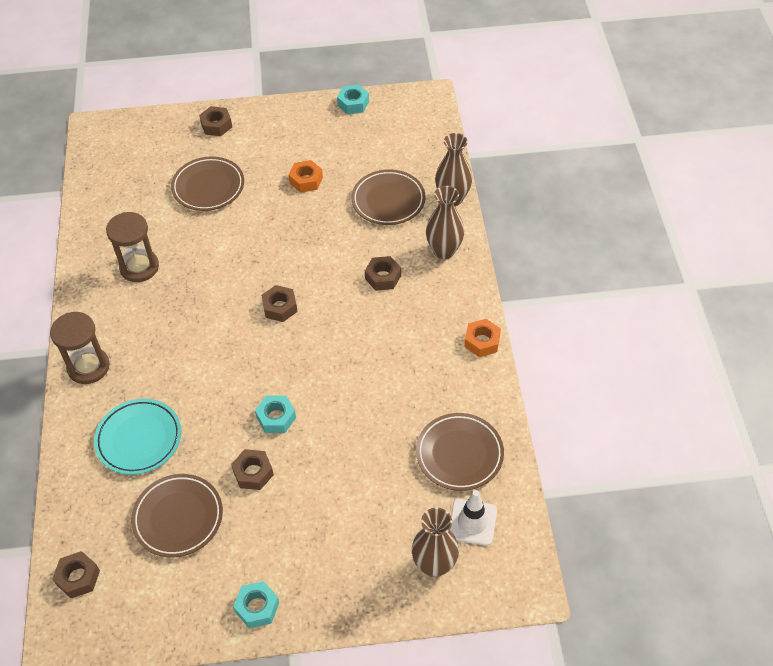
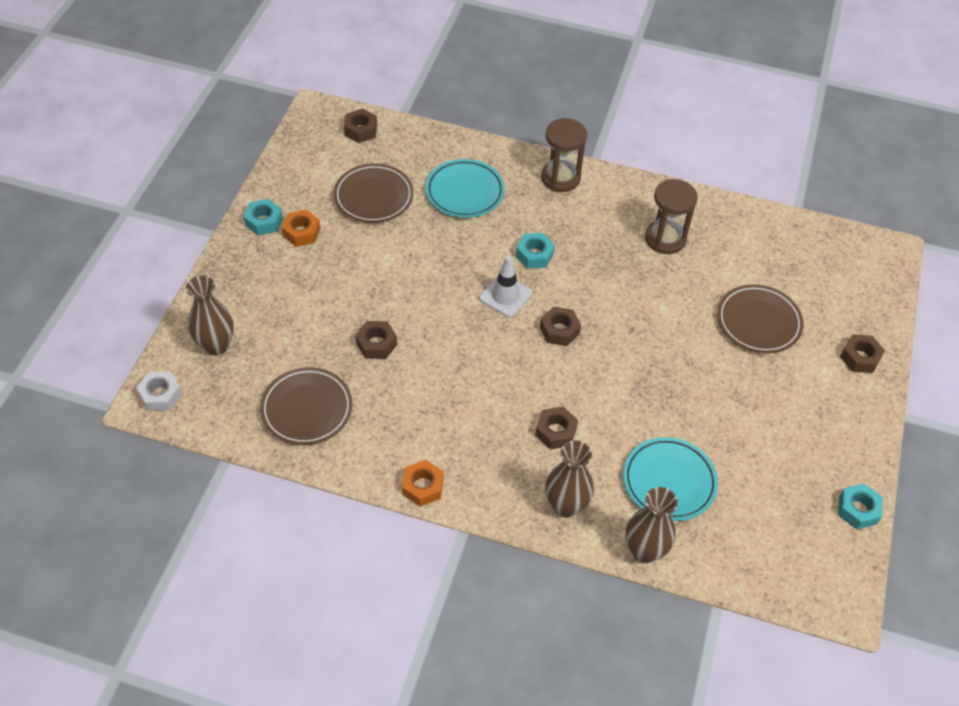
camera: 110 degrees right, 0 degrees up
(253, 473) = (384, 254): brown nut -> brown nut (376, 344)
(276, 417) = (431, 287): turquoise nut -> turquoise nut (534, 255)
(306, 180) = (735, 413): orange nut -> orange nut (301, 232)
(388, 200) = (669, 481): brown plate -> turquoise plate
(472, 522) = (234, 389): white traffic cone -> white traffic cone (505, 296)
(513, 582) = (160, 395): none -> white nut

